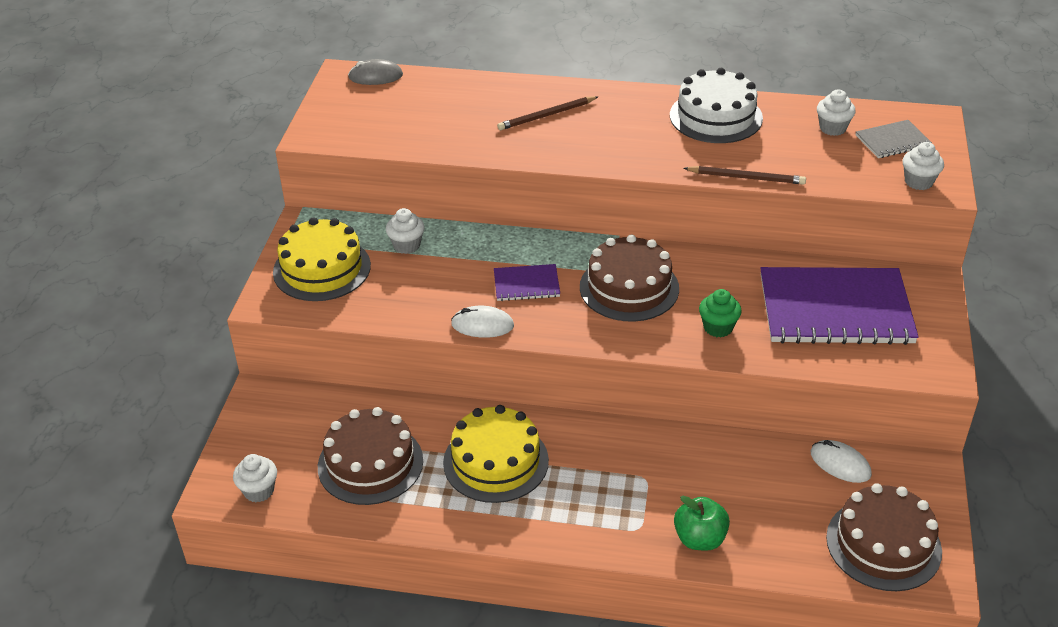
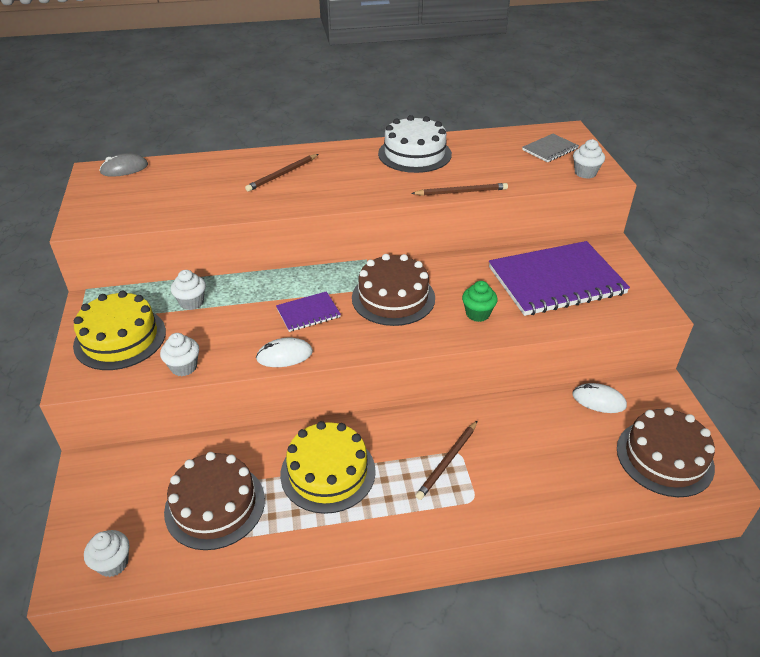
camera: 20 degrees left, 0 degrees up
(629, 484) = (447, 461): none -> brown pencil
(699, 539) = (526, 494): green apple -> none
(832, 128) = (503, 148): white cupcake -> white cupcake (184, 367)

